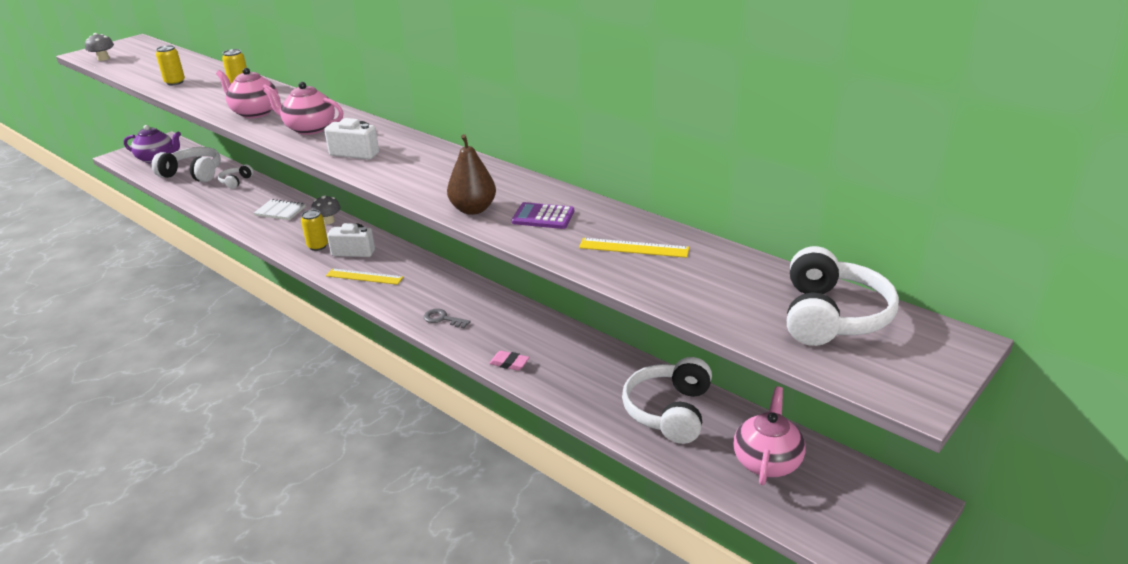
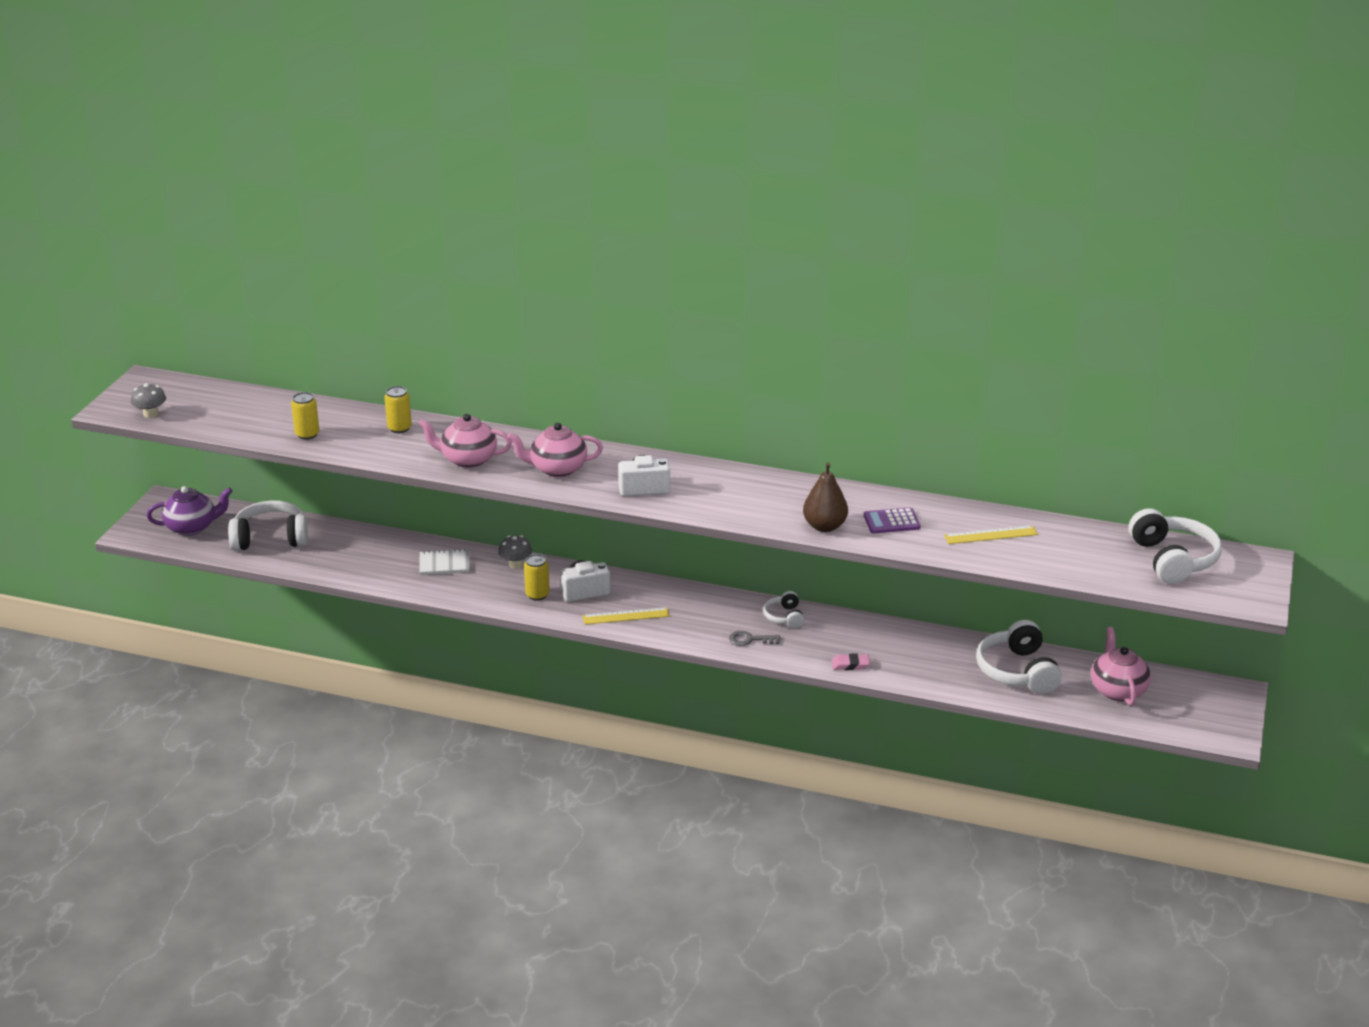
camera: 25 degrees left, 0 degrees up
(236, 182) = (341, 538): white headphones -> white headphones (784, 617)

